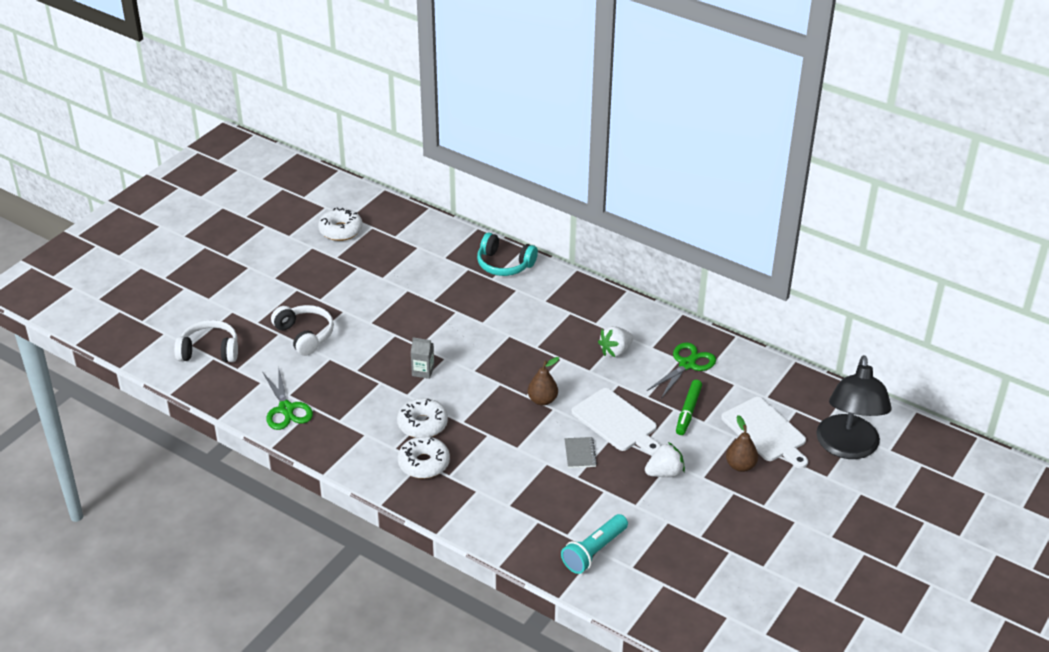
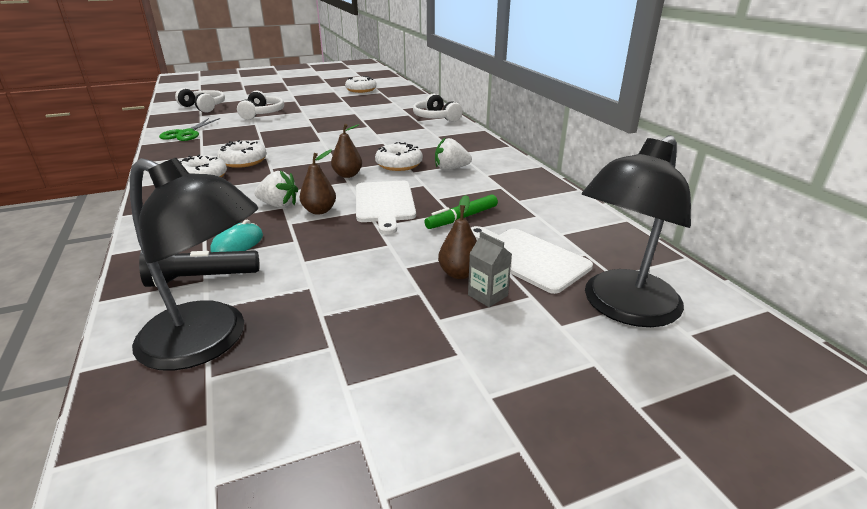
camera: 35 degrees right, 10 degrees down
(423, 371) = (295, 141): grey carton -> grey carton (487, 295)
(504, 264) = (435, 118): turquoise headphones -> white headphones
(566, 365) = (399, 164): none -> white donut
(570, 513) = (238, 243): none -> turquoise mouse
(580, 454) = (319, 211): grey notebook -> brown pear
(594, 551) = (200, 279): turquoise flashlight -> black flashlight
(664, 473) = (371, 249): white strawberry -> white strawberry (279, 205)
(665, 583) = (209, 341): none -> black lamp
(687, 364) = (505, 191): green scissors -> none
(765, 431) = (527, 258): white cutting board -> white cutting board turned 135 degrees clockwise

